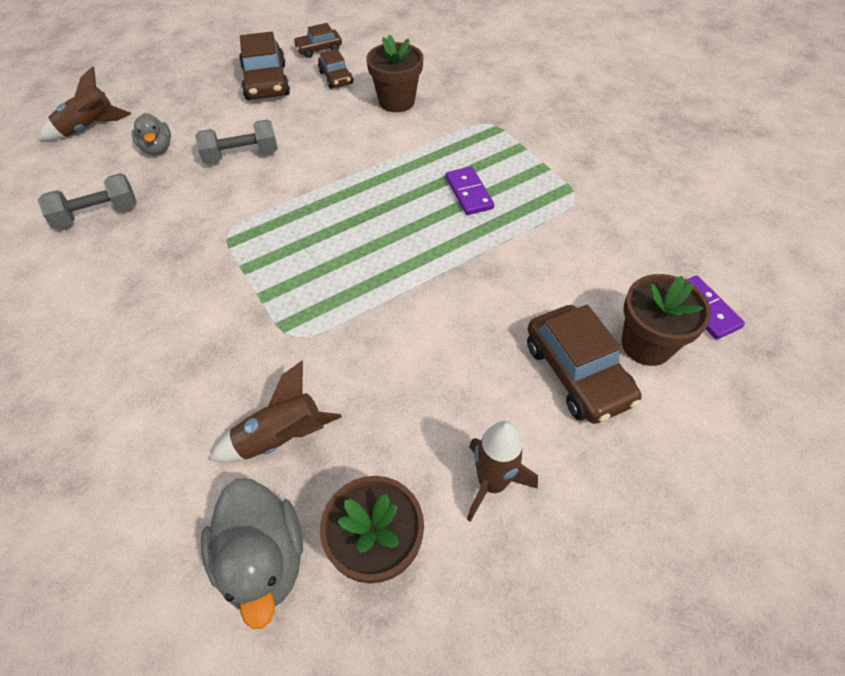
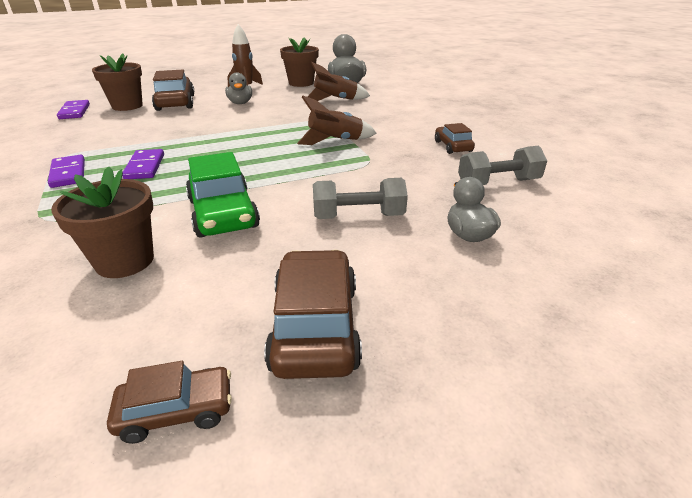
camera: 170 degrees left, 20 degrees down
(89, 128) = (590, 273): brown rocket -> brown rocket (335, 141)
(336, 78) = (186, 318): brown car -> brown car (452, 146)
(353, 145) = (223, 213): none -> green car
(460, 390) = (240, 103): none -> grey duck
(534, 173) = (68, 173): none -> purple domino

